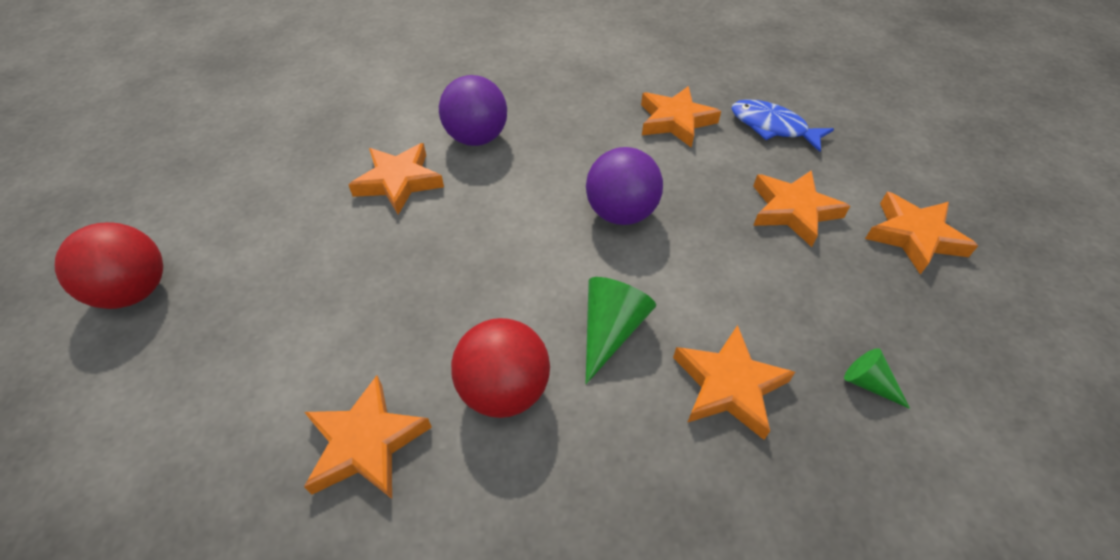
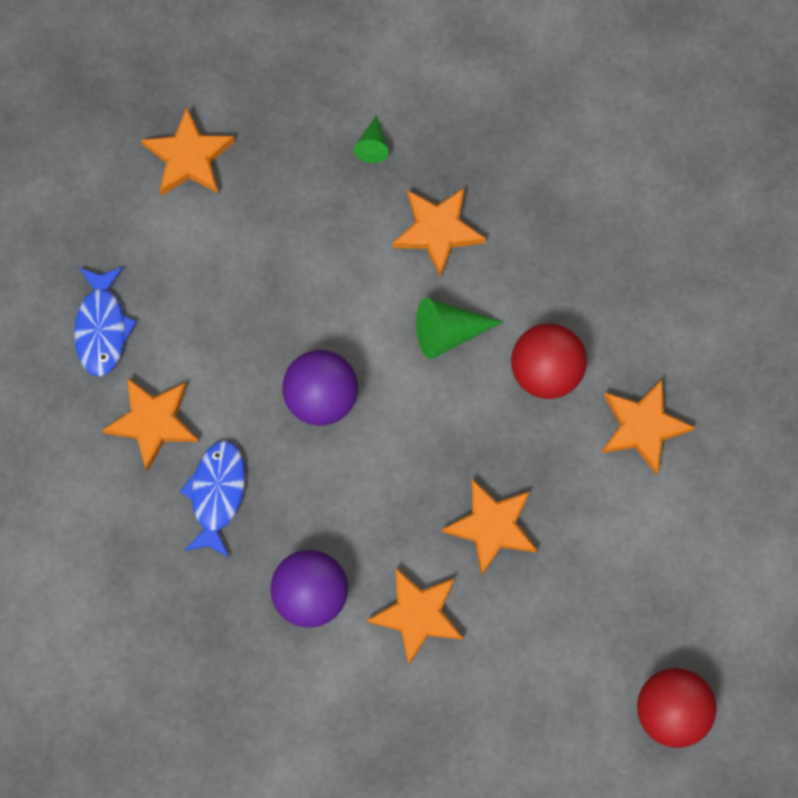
camera: 125 degrees left, 25 degrees up
(594, 127) = (217, 494): none -> blue fish
(793, 210) = (220, 260): orange star -> orange star (491, 526)

